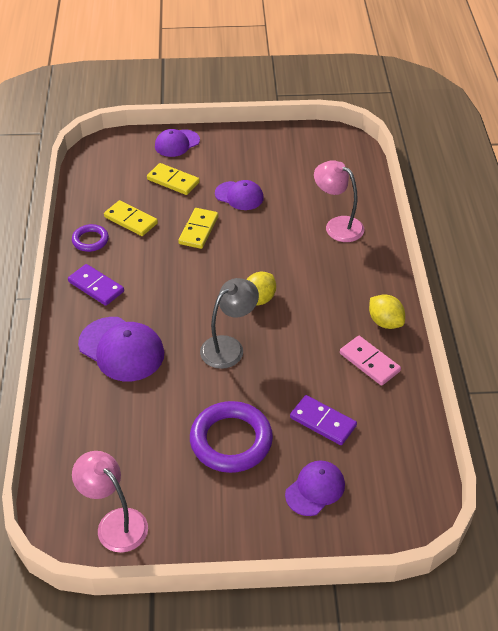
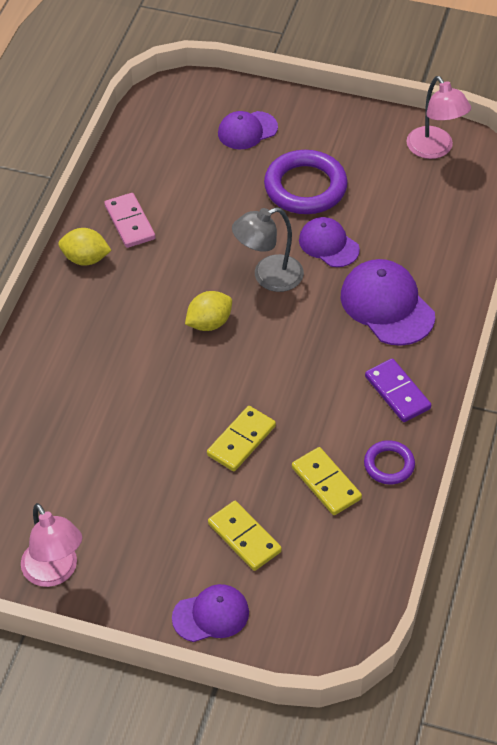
camera: 160 degrees left, 5 degrees up
(239, 196) = (163, 482): purple cap -> purple cap (328, 244)
(323, 422) = (210, 181): purple domino -> none
(337, 225) = (60, 396): pink lamp -> pink lamp (55, 572)
(385, 322) = (85, 259): yellow lemon -> yellow lemon turned 60 degrees counterclockwise

